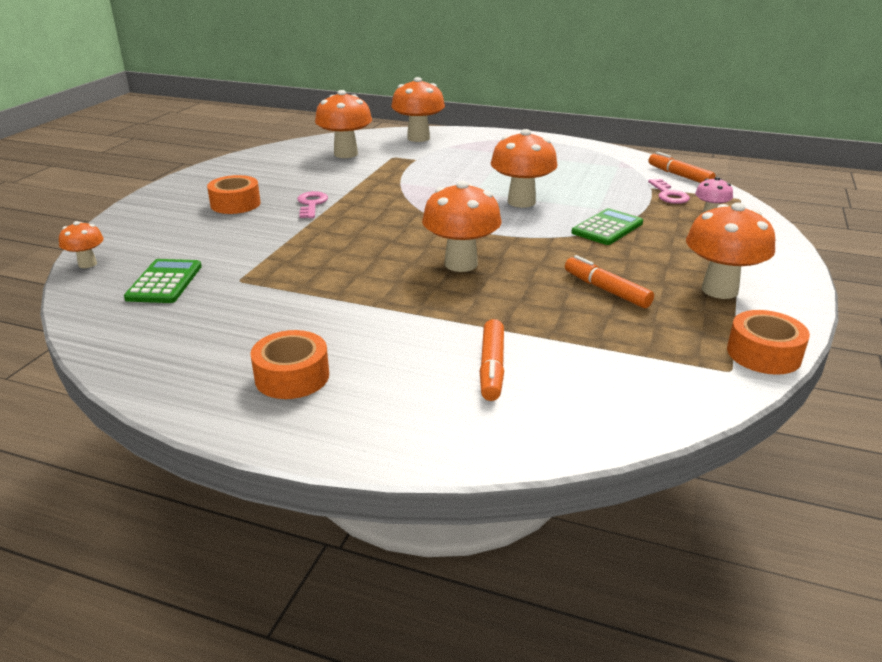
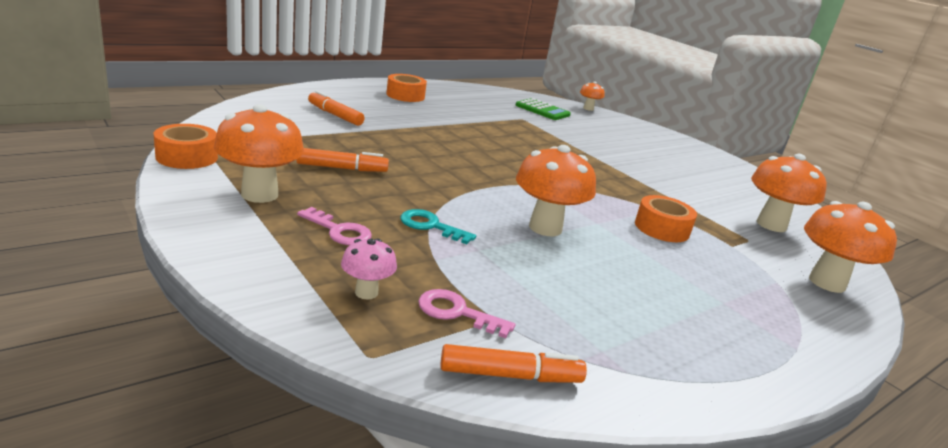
camera: 120 degrees right, 5 degrees down
(235, 204) = (654, 153): orange tape -> orange tape (661, 228)
(311, 204) = (631, 168): pink key -> pink key (339, 231)
(461, 264) = (457, 157): orange mushroom -> none
(607, 228) = (431, 226): green calculator -> turquoise key

